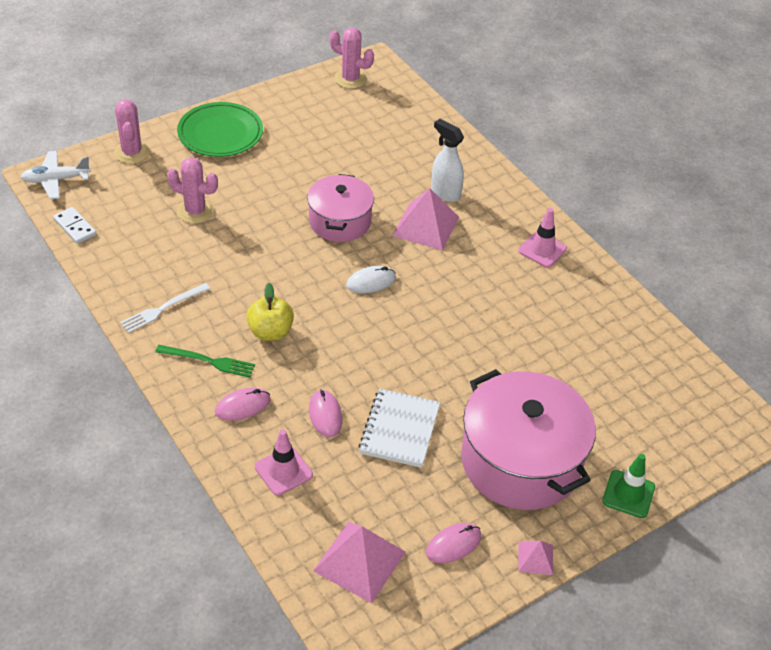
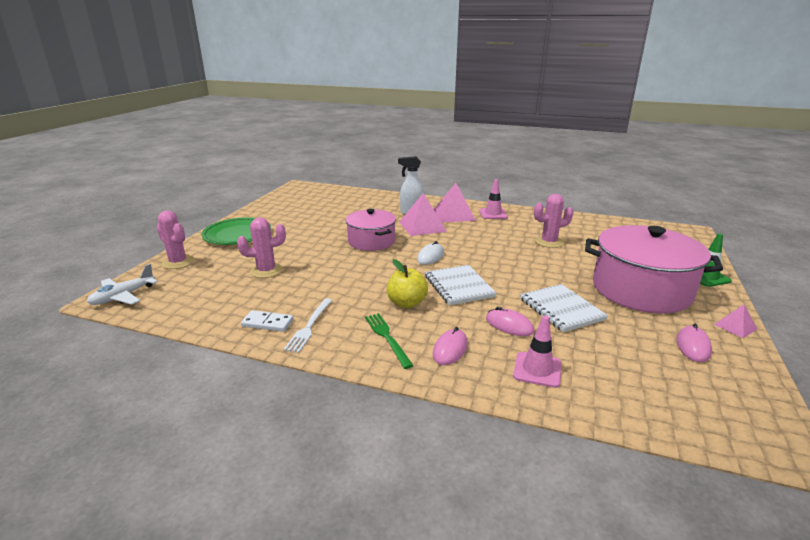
camera: 35 degrees left, 20 degrees down
(75, 227) = (172, 314): white domino -> white domino (267, 323)
(208, 361) = (387, 338): green fork -> green fork turned 90 degrees counterclockwise
(344, 341) = (459, 286): none -> white notebook
(350, 79) = (293, 194): pink cactus -> pink cactus (549, 242)
(359, 561) = (671, 391): pink pyramid -> pink pyramid (454, 215)

